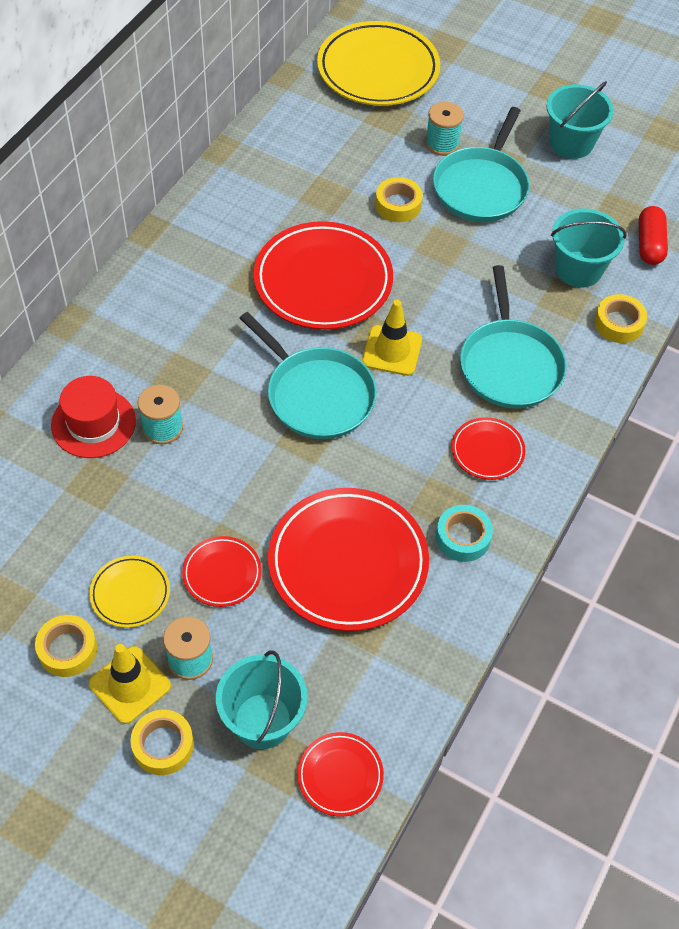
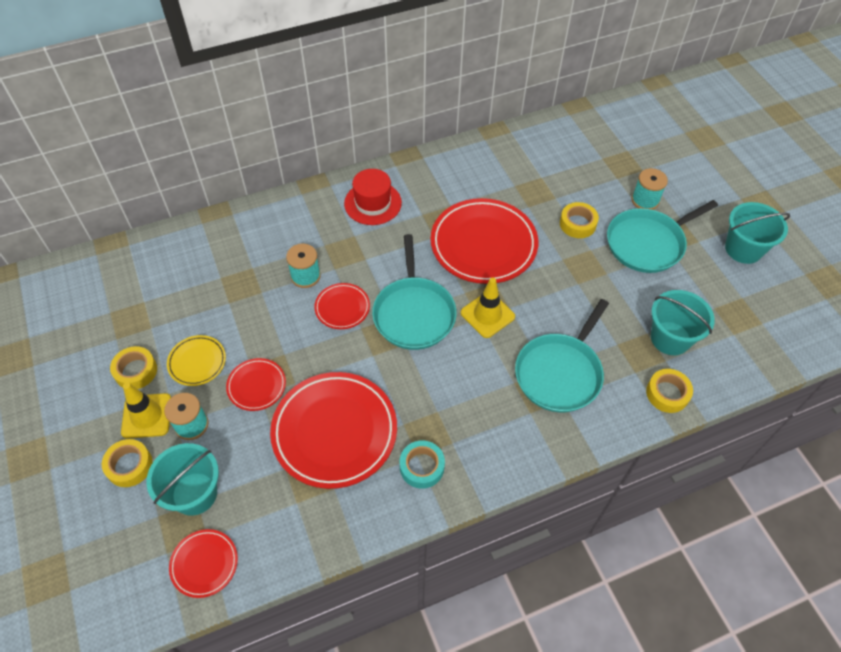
camera: 40 degrees right, 0 degrees up
(93, 423) = (271, 249): red hat -> red hat (373, 203)
(378, 70) = (642, 131): yellow plate -> none
(487, 451) = (491, 421): red plate -> red plate (342, 308)
(649, 244) = (743, 352): red capsule -> none

